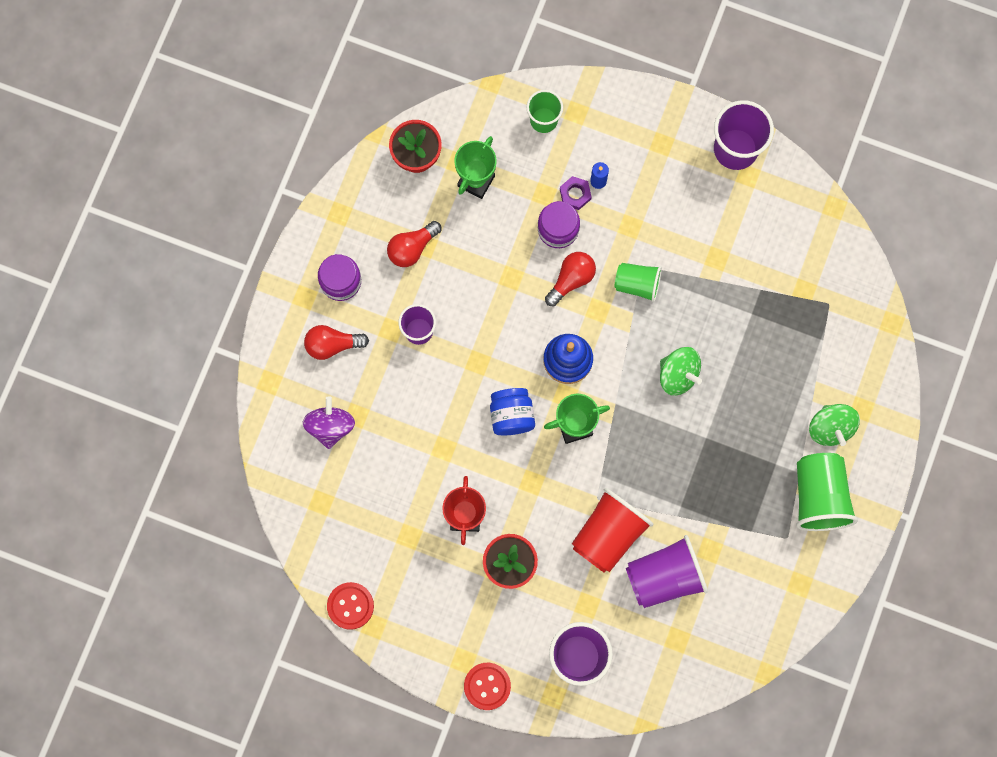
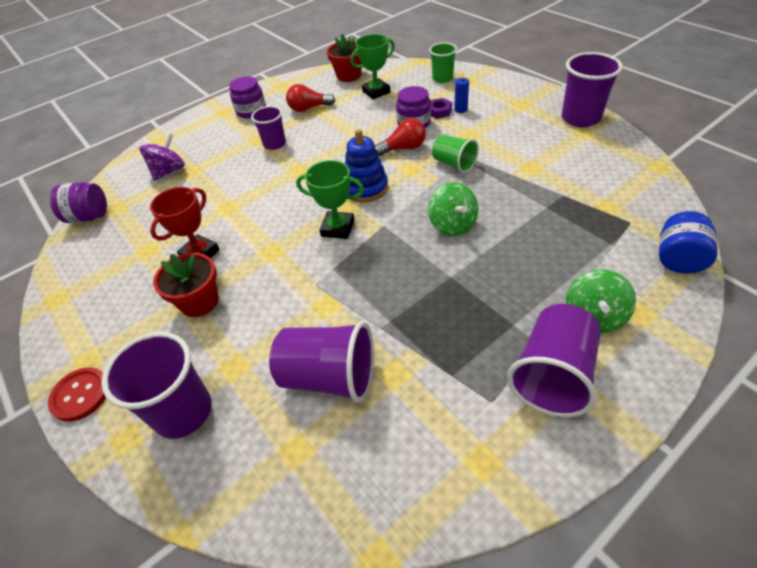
camera: 35 degrees right, 30 degrees down
(303, 527) = (89, 217): none -> purple jar
(332, 345) = (215, 135): red light bulb -> none
(350, 606) = (58, 277): red button -> none
(511, 415) = (294, 205): blue jar -> blue jar (678, 259)
(608, 534) = (304, 315): red cup -> none
(819, 496) = (552, 375): green cup -> purple cup

